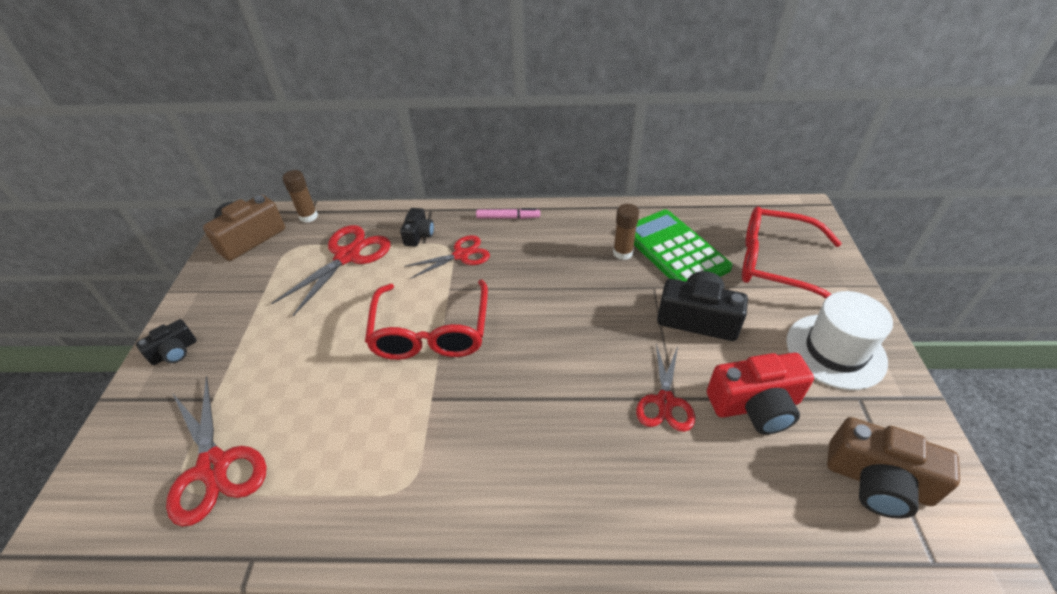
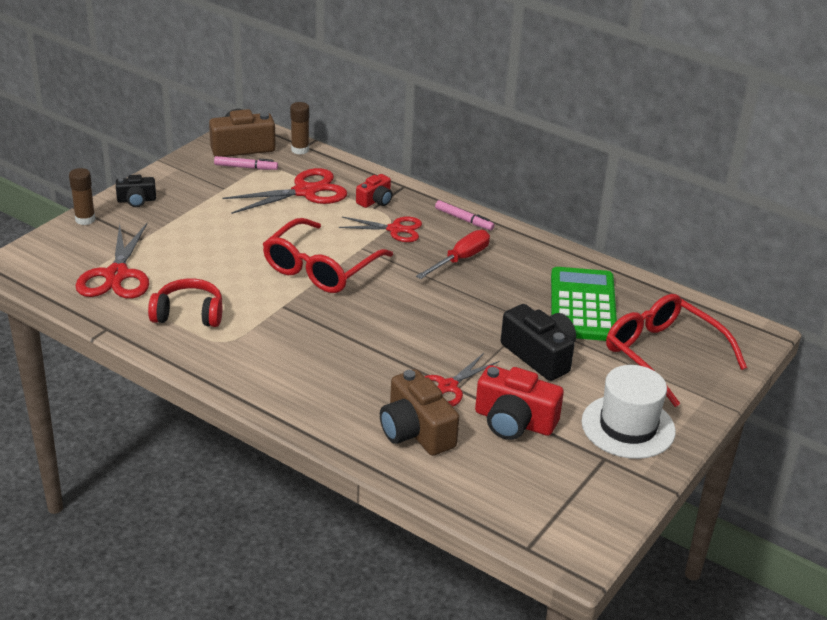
camera: 30 degrees right, 10 degrees down
(269, 258) = (246, 167): none -> pink marker
(339, 472) = (188, 314): none -> red headphones
(419, 235) = (375, 200): black camera -> red camera
(542, 256) = (461, 259): none -> red screwdriver
(622, 253) = (533, 287): brown glue stick -> brown glue stick (85, 219)
(877, 481) = (548, 499): brown camera -> brown camera (416, 431)

